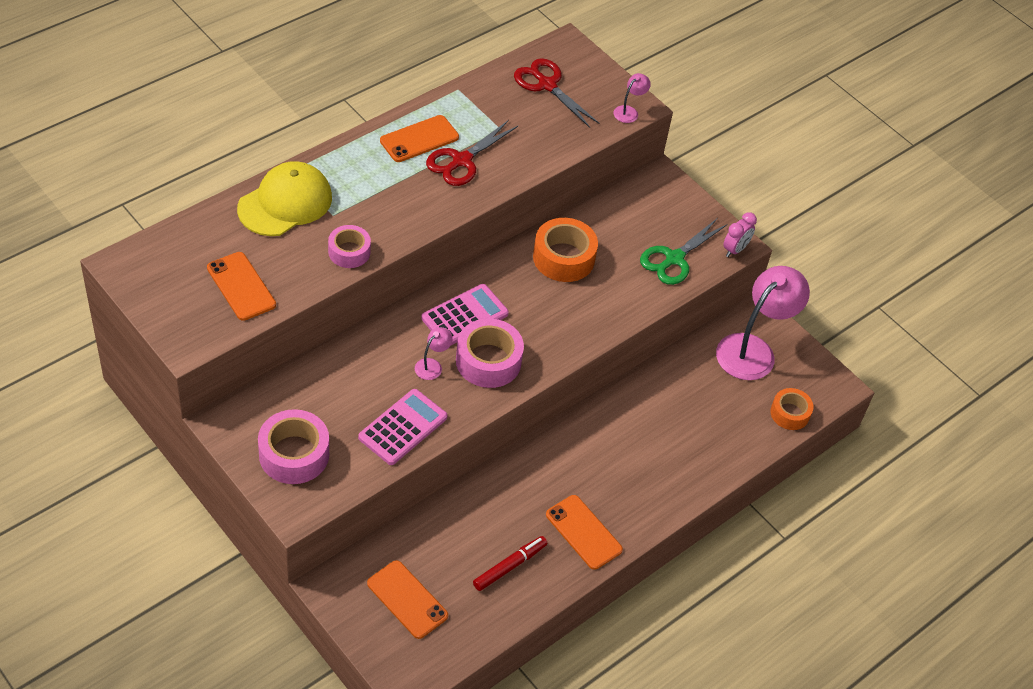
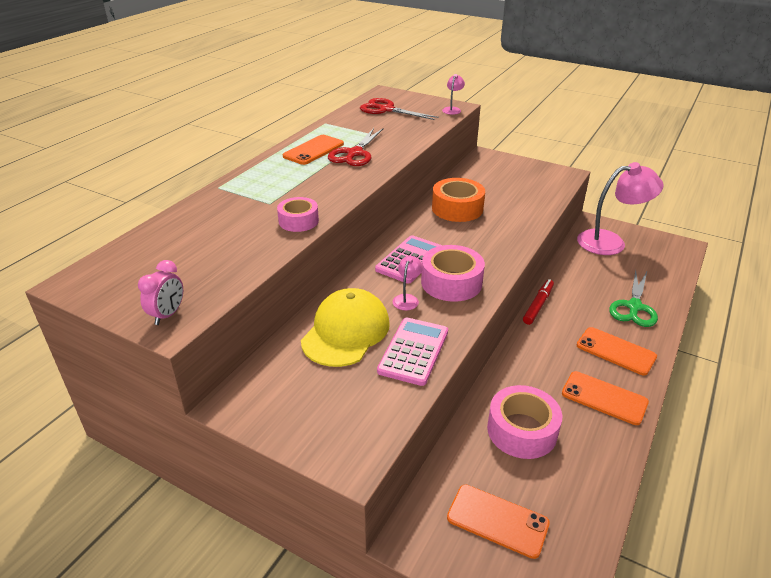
camera: 15 degrees left, 15 degrees down
(241, 286) = (208, 267): orange phone -> orange phone (616, 351)
(285, 203) = (222, 206): yellow cap -> yellow cap (346, 331)
(294, 454) = (321, 408): pink tape -> pink tape (522, 430)
(509, 566) = (567, 450): red marker -> red marker (538, 305)
(674, 259) = (533, 190): green scissors -> green scissors (634, 307)
(735, 250) = (568, 176): pink clock -> pink clock (168, 315)
(753, 349) = (610, 242): pink lamp -> pink lamp turned 60 degrees clockwise
(790, 413) = (670, 269): orange tape -> none

